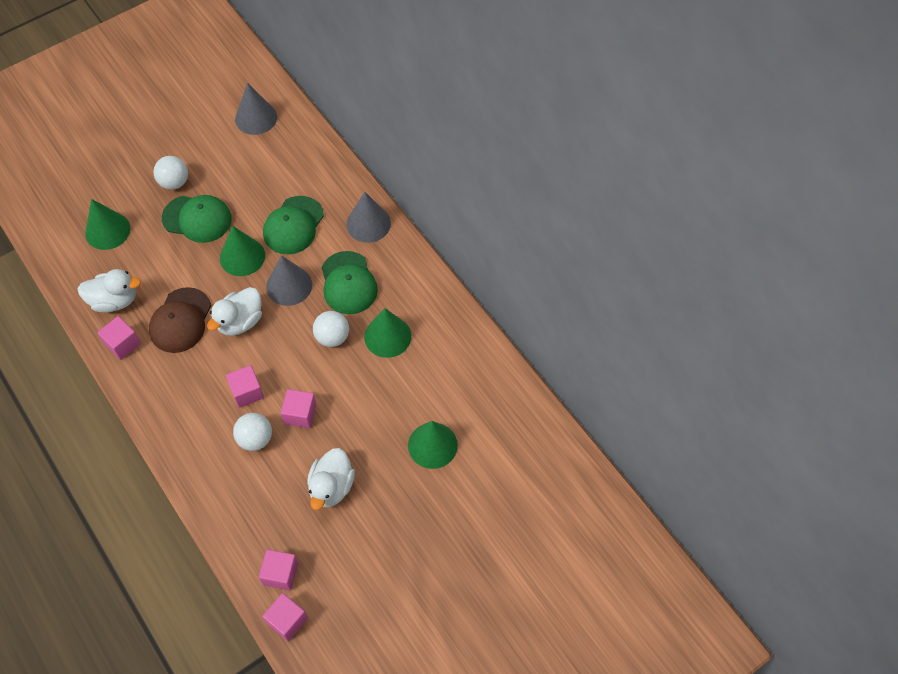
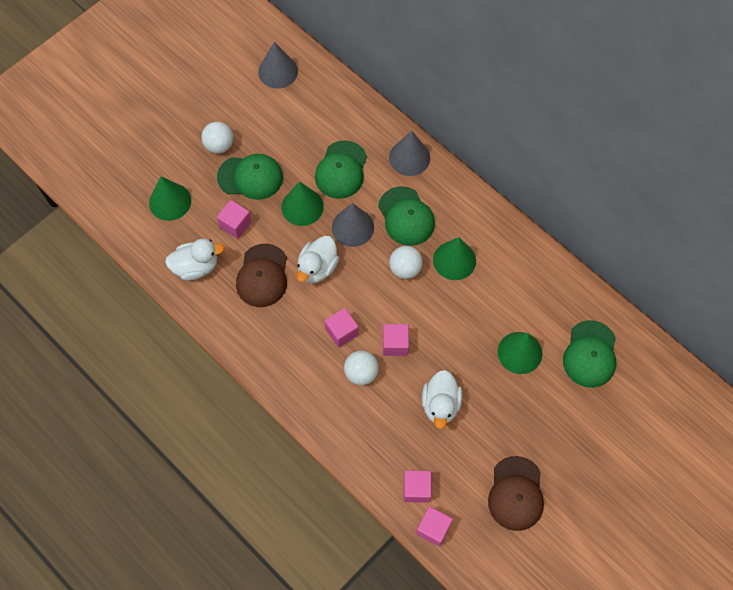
camera: 10 degrees left, 5 degrees up
(123, 344) = (215, 306): pink cube -> pink cube (235, 224)
(388, 598) = (516, 493): none -> brown cap
(509, 459) = (590, 354): none -> green cap

